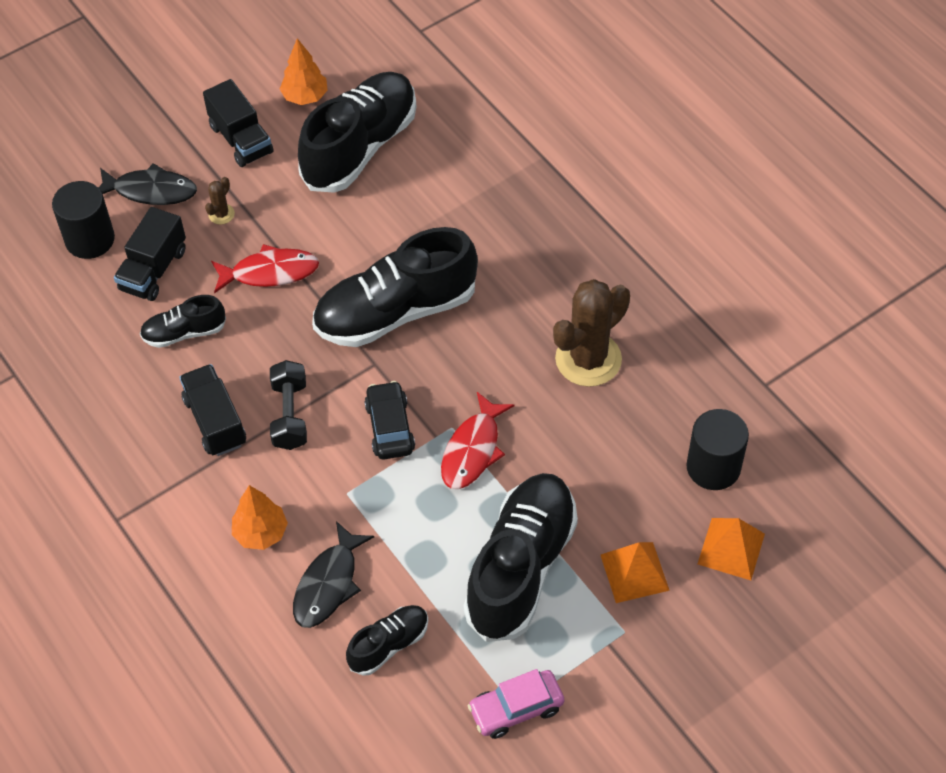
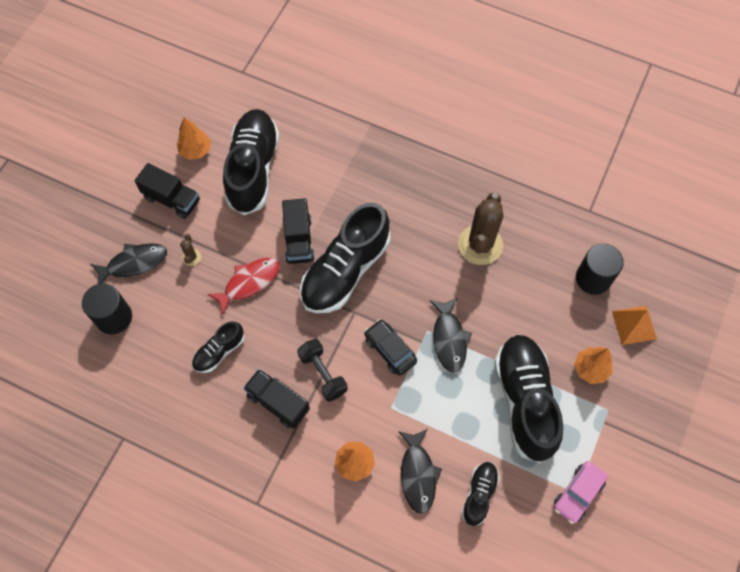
camera: 30 degrees left, 10 degrees up
(153, 270) = (171, 318): black truck -> black truck (298, 240)
(473, 450) = (449, 339): red fish -> black fish
(634, 572) = (590, 369): orange pyramid -> orange tree

